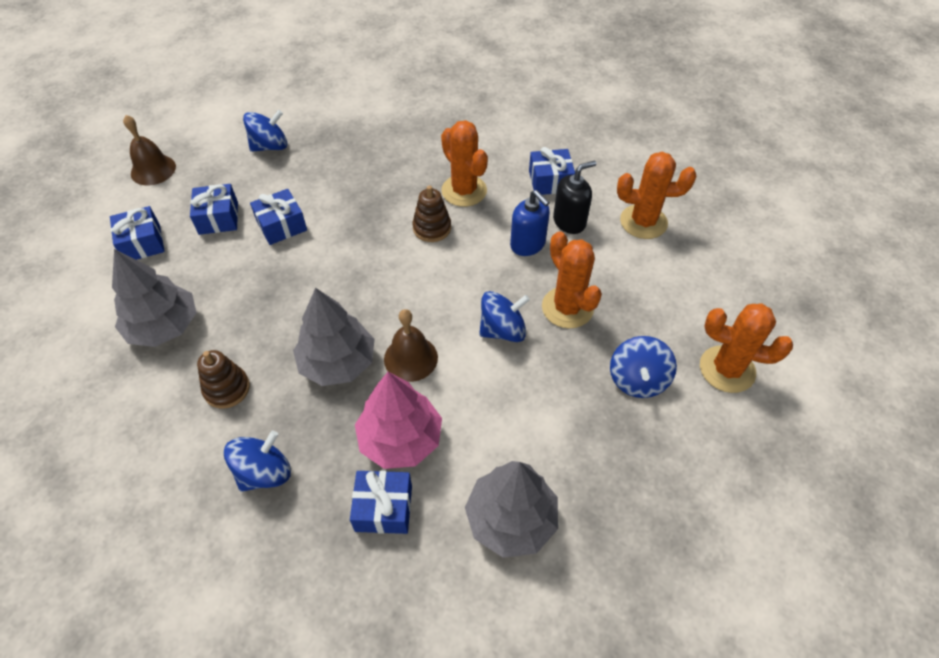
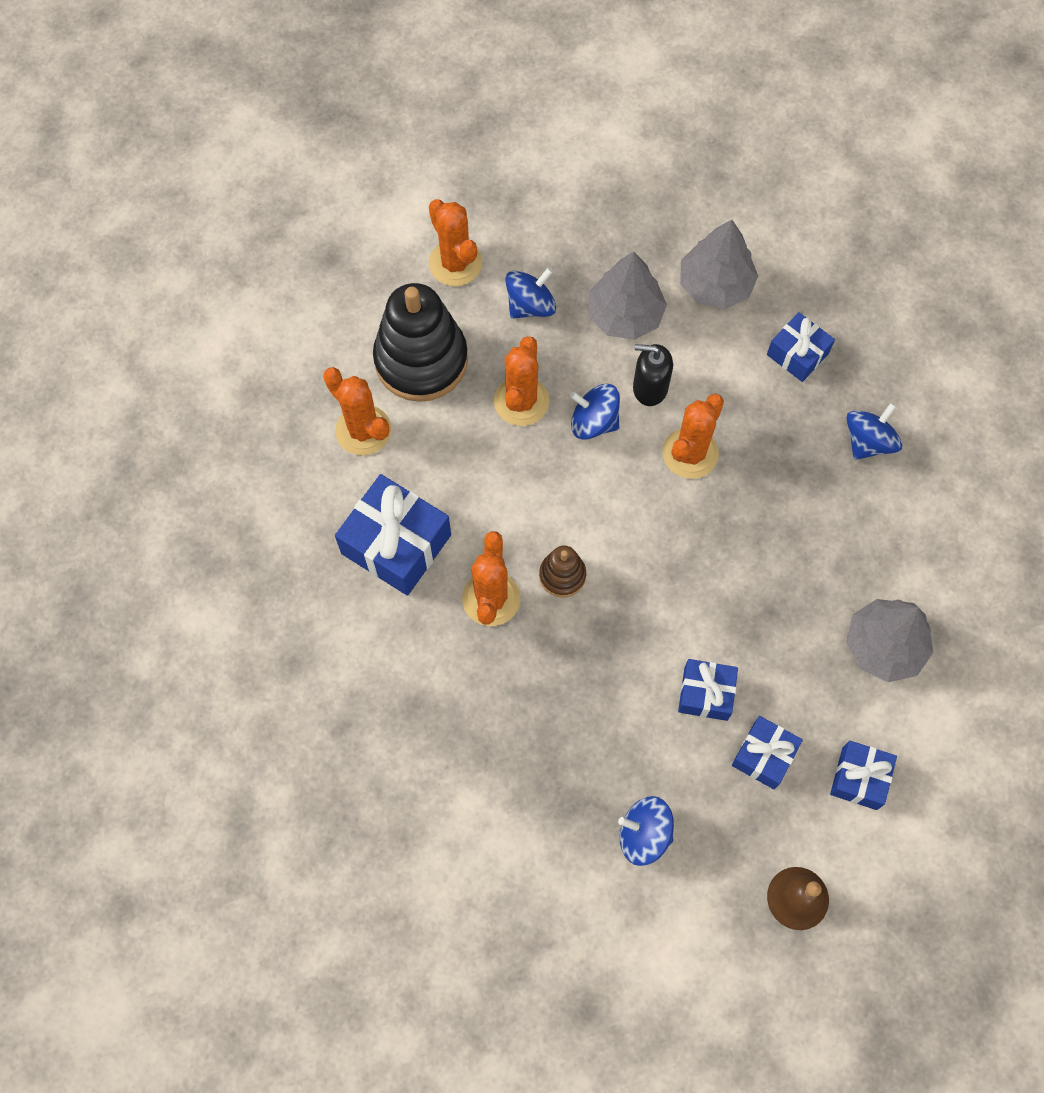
camera: 140 degrees left, 15 degrees up
(227, 389) = (860, 537): brown stacking toy -> none
(264, 472) = (868, 442): blue spinning top -> blue spinning top turned 135 degrees clockwise
(338, 362) = (753, 494): grey tree -> grey tree (624, 315)
(400, 439) = (749, 393): pink tree -> none
(411, 358) = (690, 453): brown bell -> orange cactus
(528, 244) = (491, 488): blue soap dispenser -> none
(550, 181) = (396, 544): blue gift -> blue gift, size x1.70
(569, 221) = (428, 483): black soap dispenser -> black soap dispenser (650, 387)
(663, 286) = (421, 360): none -> black stacking toy

